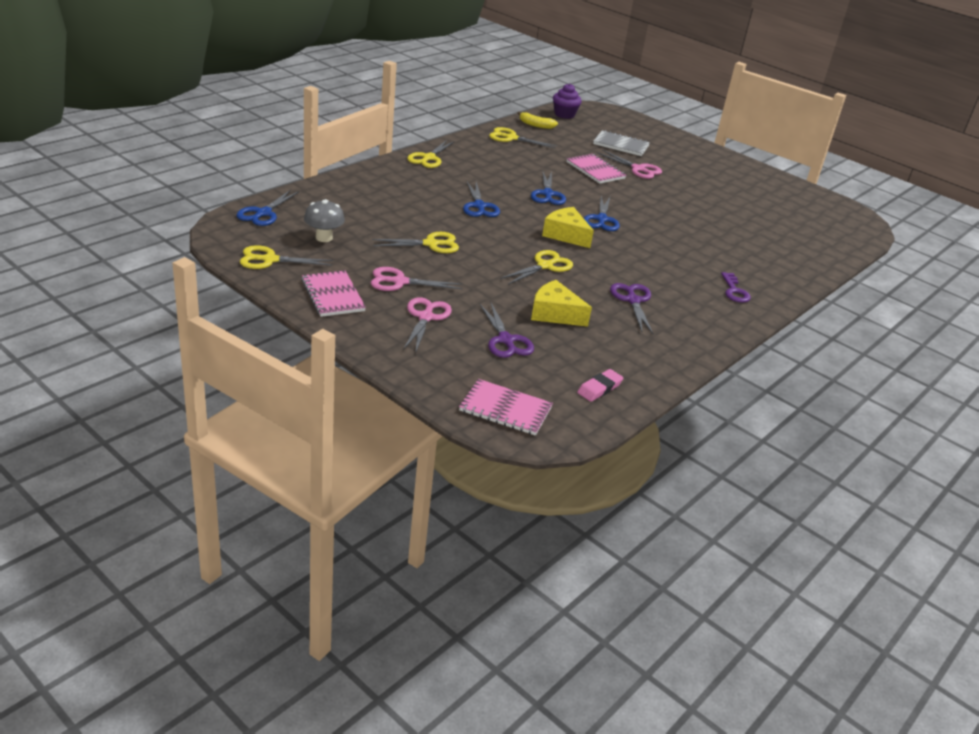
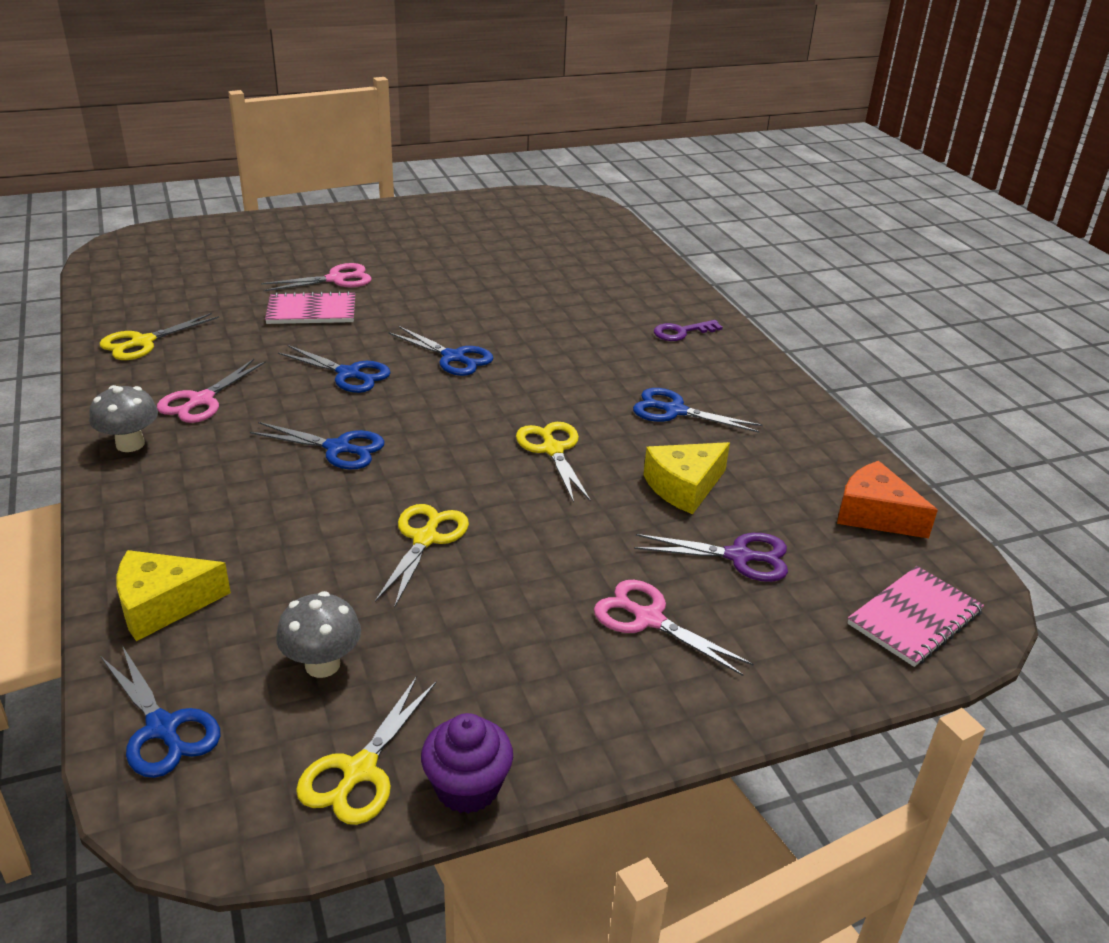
camera: 60 degrees left, 0 degrees up
(333, 295) = (535, 714): pink notebook -> none
(399, 282) = (527, 614): pink scissors -> pink scissors (201, 400)
(429, 158) = (130, 444): yellow scissors -> grey mushroom
(536, 125) = (124, 307): yellow banana -> none
(564, 114) = (117, 272): purple cupcake -> purple cupcake (467, 787)
(566, 235) = (477, 401): yellow cheese -> yellow cheese (163, 605)
(599, 388) = (875, 514): pink eraser -> orange cheese
(621, 145) = (256, 266): grey notebook -> none
(633, 300) = (675, 411): purple scissors -> blue scissors
(734, 291) = (682, 332): purple key -> purple key turned 135 degrees clockwise

